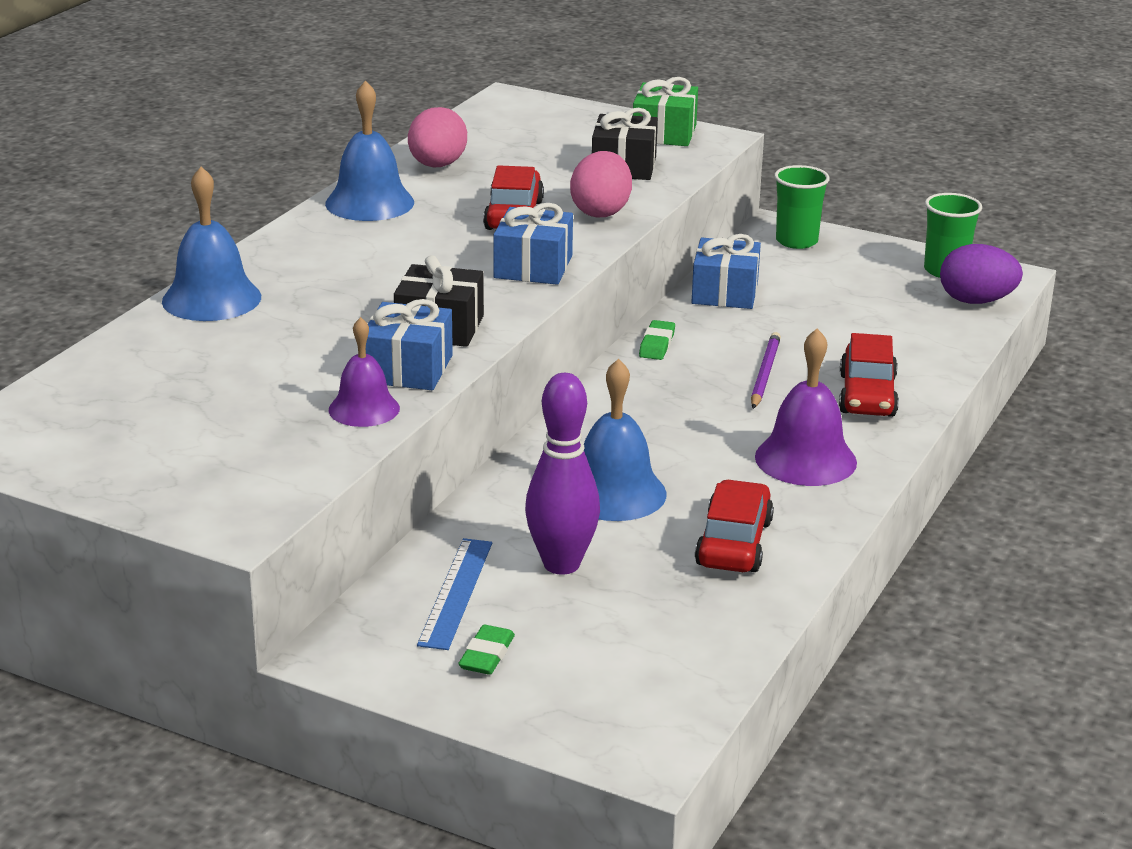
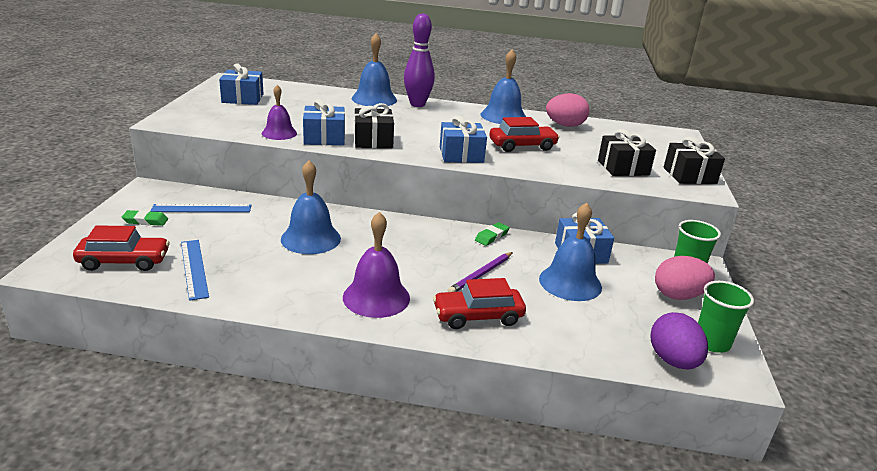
camera: 70 degrees right, 0 degrees up
(127, 434) = (242, 98): none -> blue gift
(561, 564) = (232, 231): purple bowling pin -> purple bowling pin (417, 104)
(601, 212) = (551, 166): pink egg -> pink egg (678, 295)
(657, 344) = (491, 236): green eraser -> green eraser turned 45 degrees counterclockwise
(664, 133) = (689, 175): green gift -> black gift
(683, 606) = (194, 268): none -> blue ruler
(733, 543) = (265, 279): red car -> red car (124, 261)
(764, 374) = (481, 275): purple pencil -> purple pencil turned 135 degrees clockwise
(800, 318) = (570, 282): none -> blue bell

